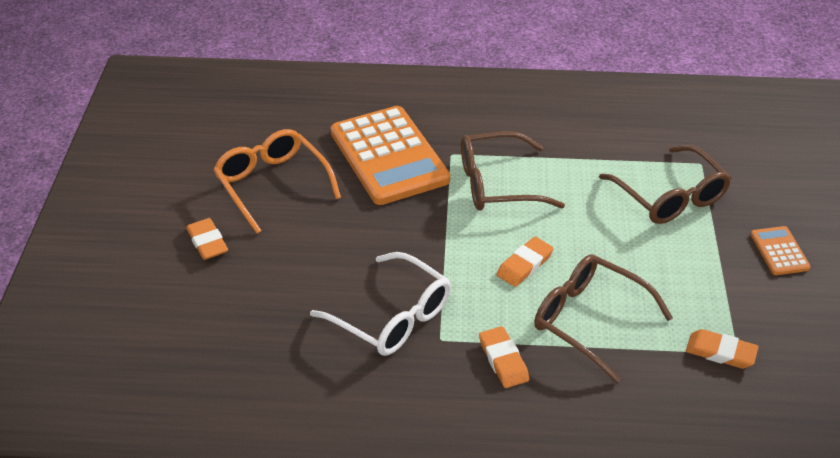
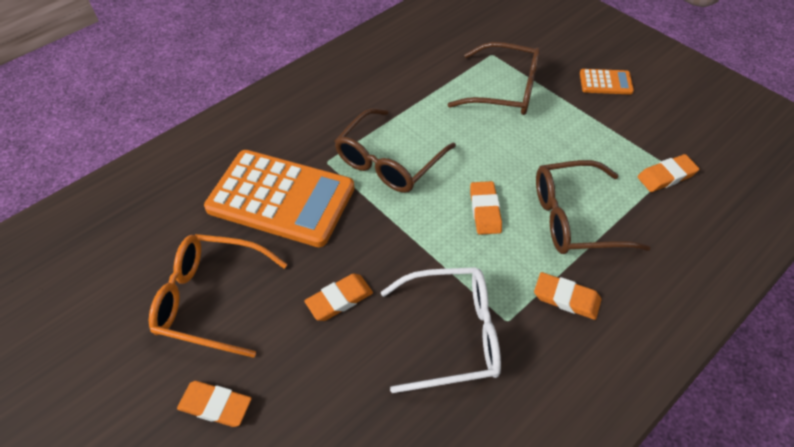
camera: 45 degrees left, 10 degrees up
(347, 242) = (339, 299): none -> orange eraser
(779, 251) = (605, 82): orange calculator -> orange calculator turned 150 degrees clockwise

